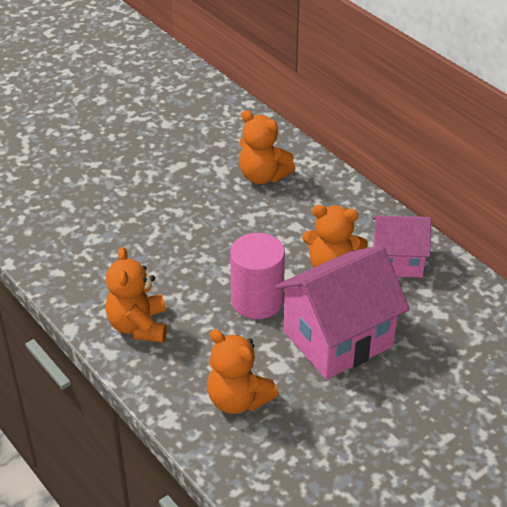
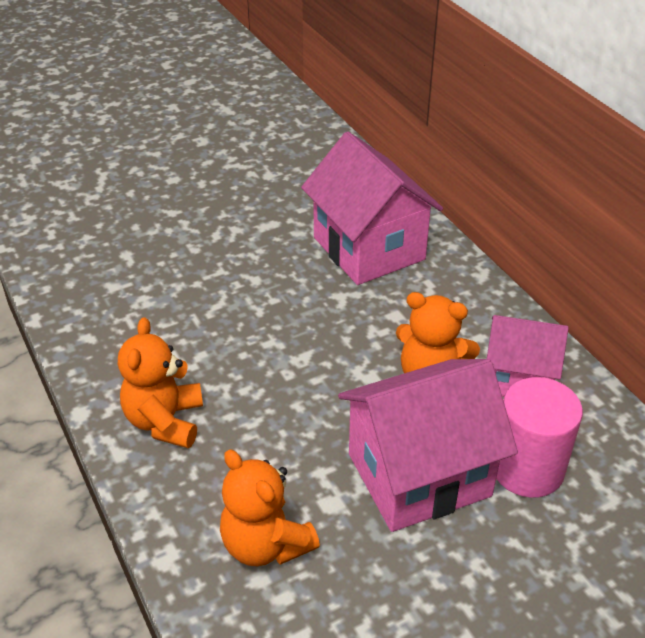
camera: 10 degrees right, 0 degrees up
(257, 301) = (324, 407): pink cylinder -> pink cylinder (527, 468)
(263, 176) = (369, 248): orange teddy bear -> pink house

